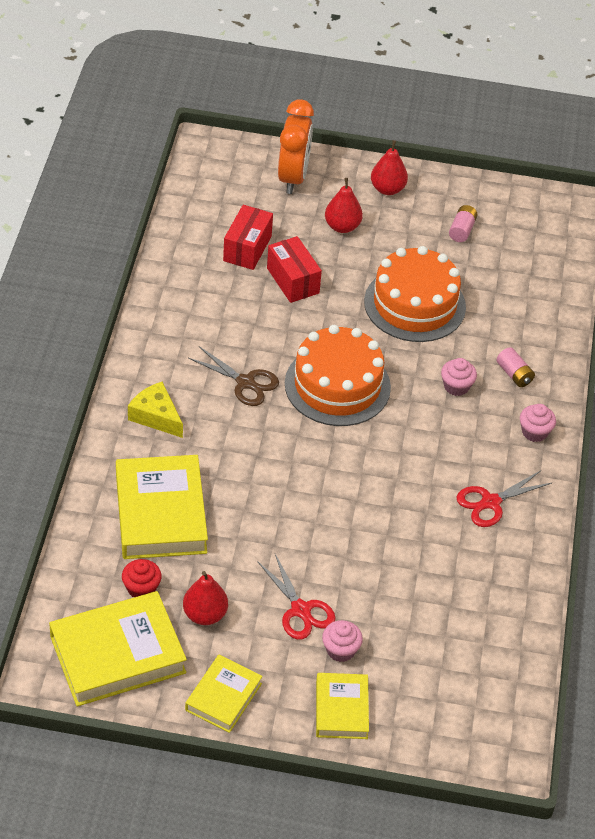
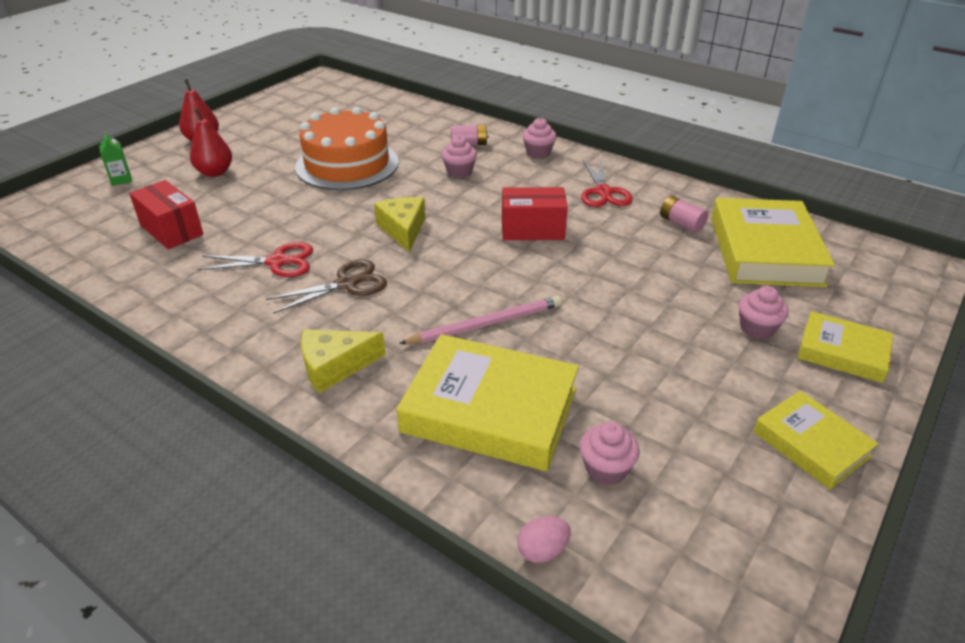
camera: 60 degrees left, 10 degrees down
(64, 574) = (542, 550): none -> pink egg
(118, 654) = (716, 533): yellow book -> yellow book (765, 251)
(141, 588) = (606, 469): red cupcake -> pink cupcake
(205, 614) = (672, 420): red pear -> none
(247, 481) = (486, 324): none -> pink pencil
(292, 281) = (246, 216): red box -> red box (532, 230)
(293, 177) = (121, 180): orange clock -> green carton
(301, 610) = (691, 340): red scissors -> red scissors (277, 262)
(337, 385) = (403, 229): orange cake -> yellow cheese
(462, 230) = (291, 123): pink battery -> pink battery (681, 223)

